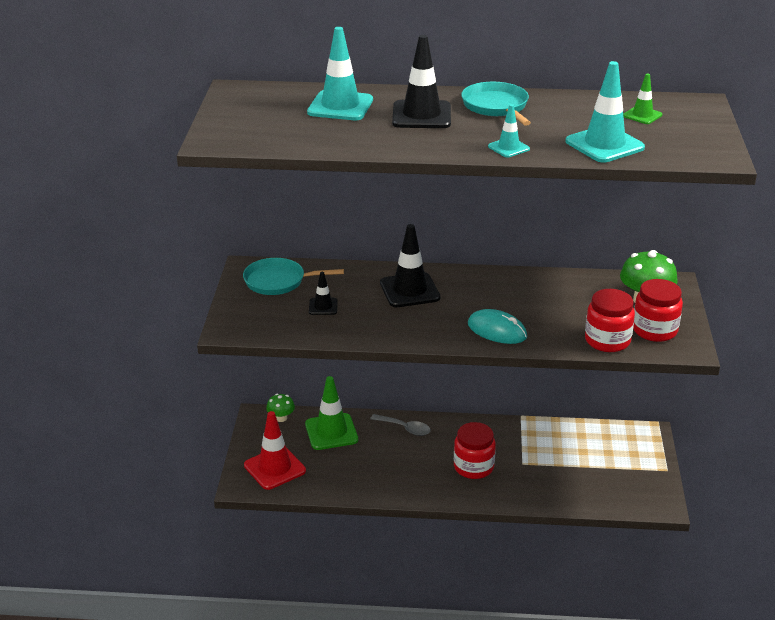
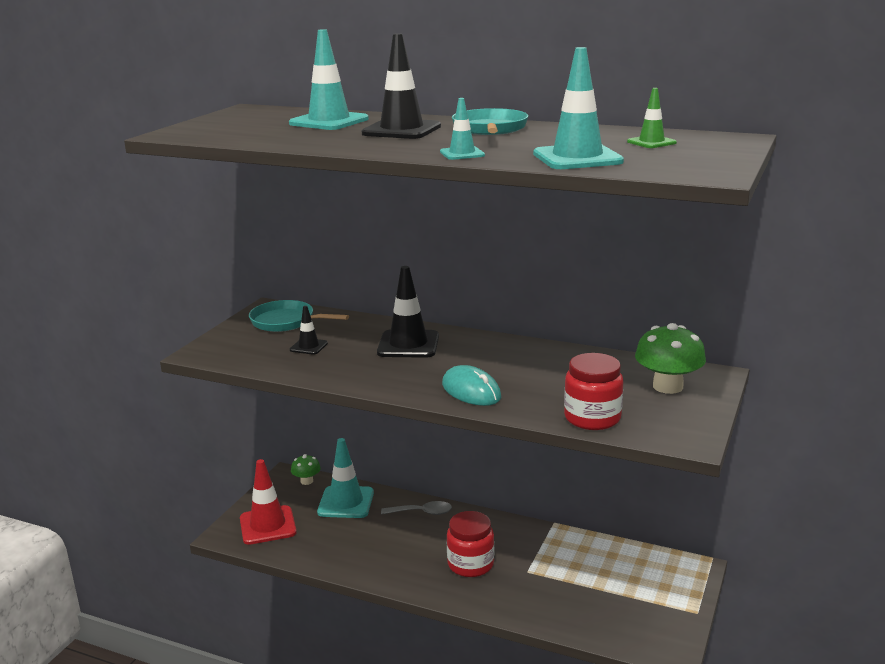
camera: 20 degrees right, 10 degrees down
(331, 432) = (346, 502): green traffic cone -> turquoise traffic cone
(404, 428) = (421, 512): grey spoon -> grey spoon turned 45 degrees counterclockwise
(654, 330) = (658, 416): red jar -> none

